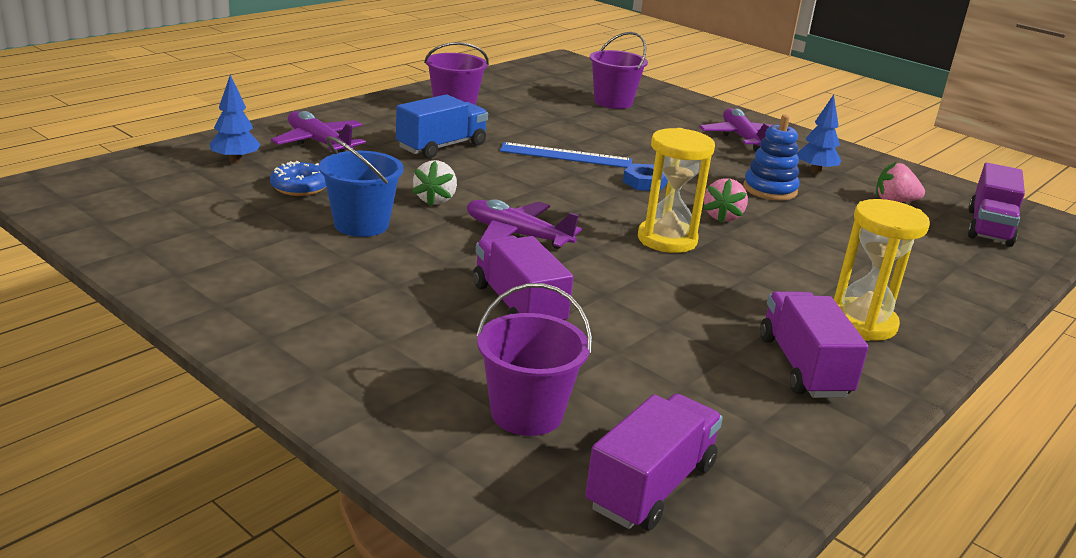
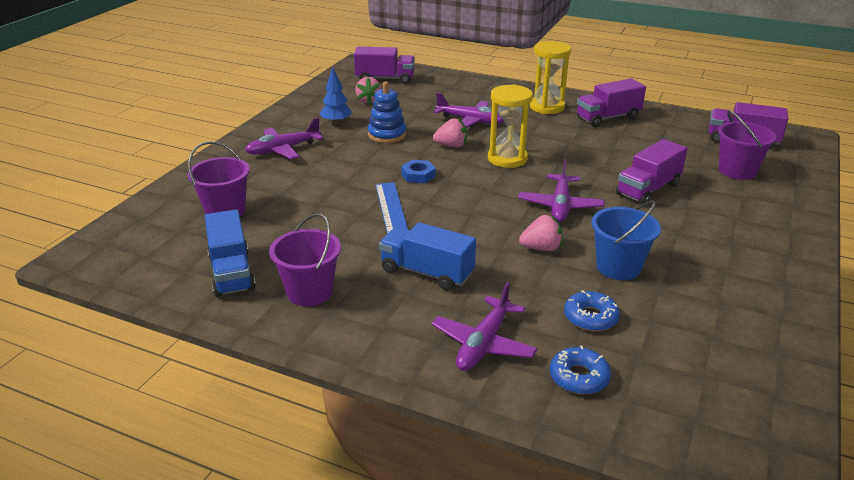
camera: 105 degrees left, 5 degrees up
(235, 161) = (579, 377): blue tree -> blue donut
(435, 200) = (541, 248): white strawberry -> pink strawberry
(506, 92) = (232, 272): none -> blue truck
(808, 248) = (471, 121): none -> purple plane

